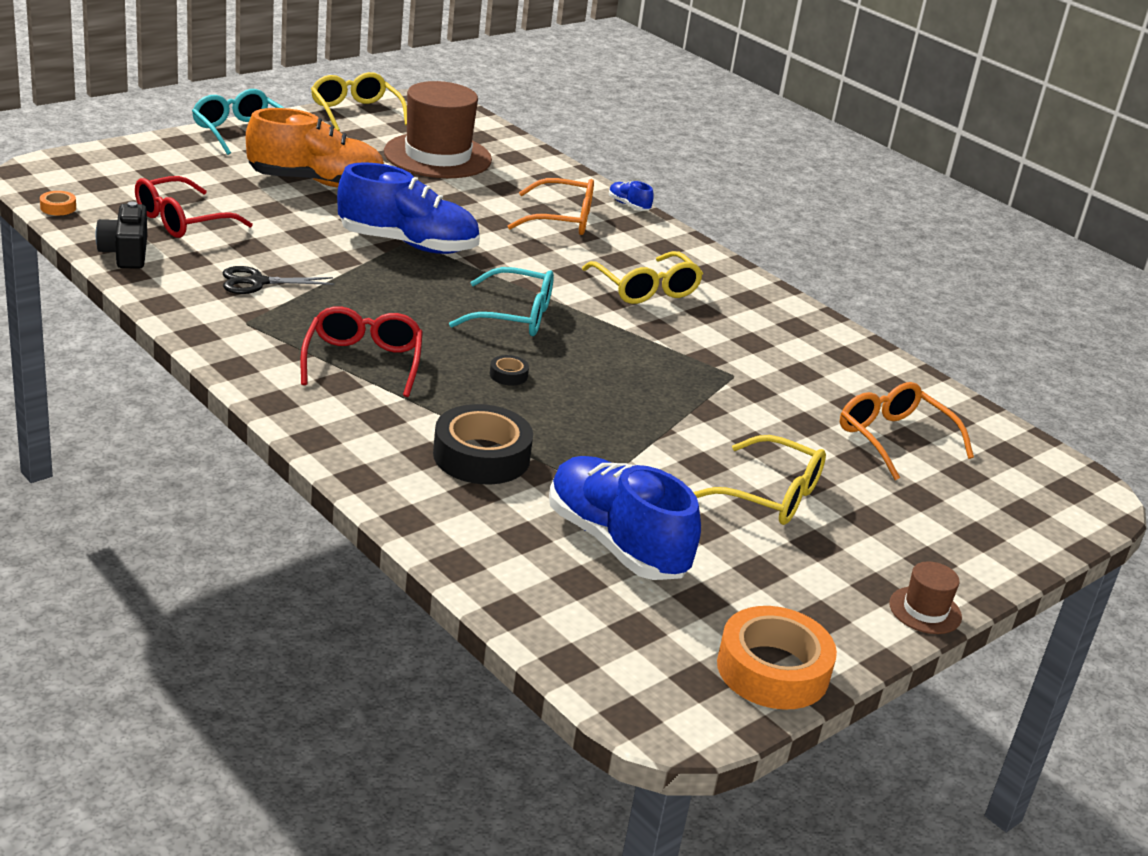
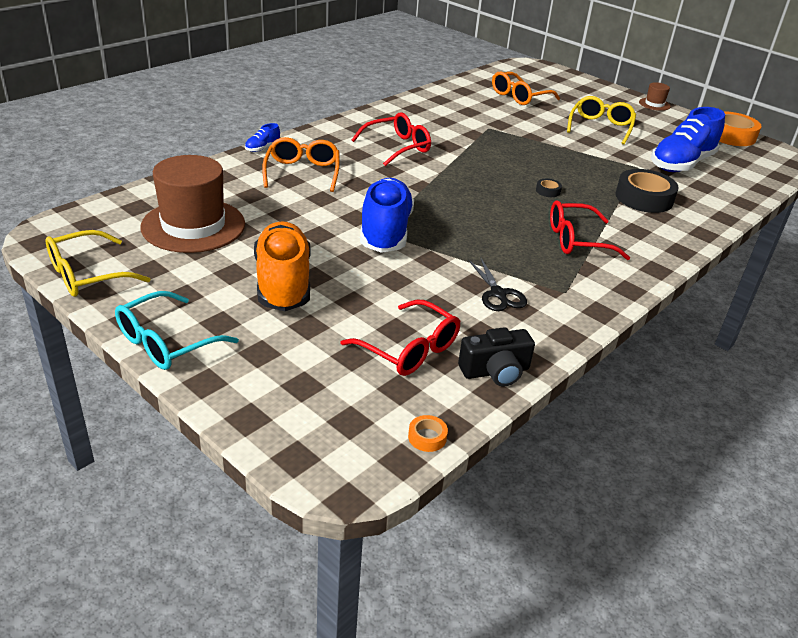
camera: 95 degrees left, 5 degrees up
(514, 316) = (469, 190): turquoise glasses -> none
(645, 289) = (397, 147): yellow glasses -> red glasses

